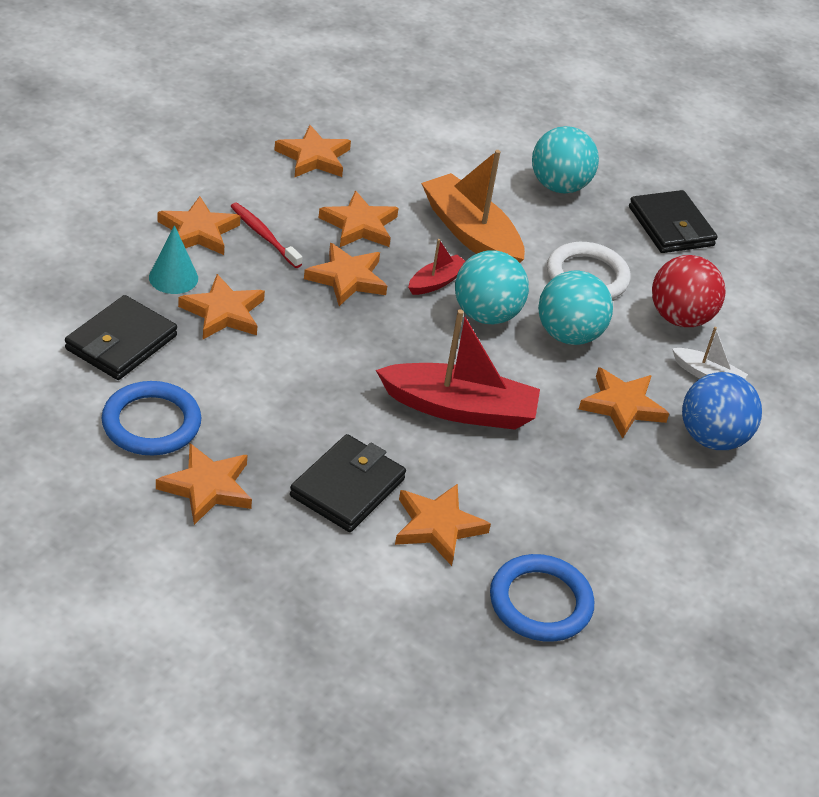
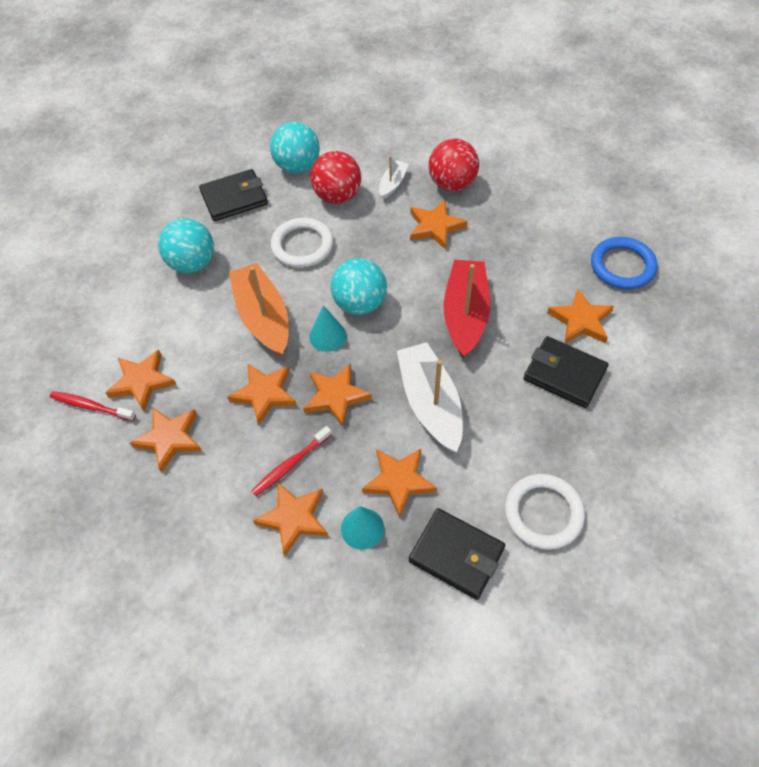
camera: 85 degrees left, 15 degrees up
(151, 423) = (543, 513): blue ring -> white ring
(207, 487) = (596, 462): orange star -> orange star (142, 382)
(324, 354) = (430, 403): none -> white boat
(363, 110) = (91, 406): none -> red toothbrush
(437, 282) = (327, 336): red boat -> turquoise cone
(471, 234) = (263, 317): orange boat -> orange boat turned 105 degrees clockwise
(568, 335) = (370, 255): turquoise ball -> turquoise ball (297, 166)
(712, 438) = (452, 184): blue ball -> red ball

